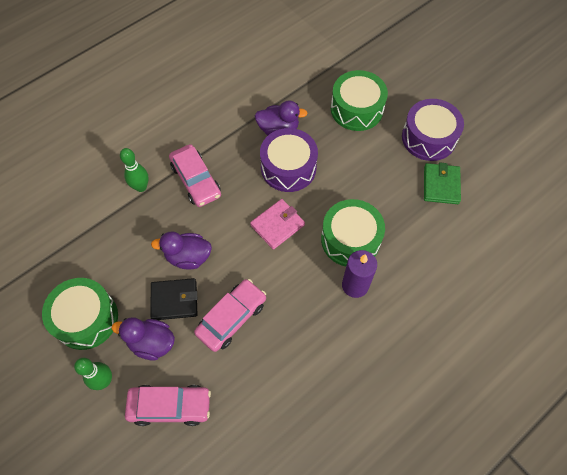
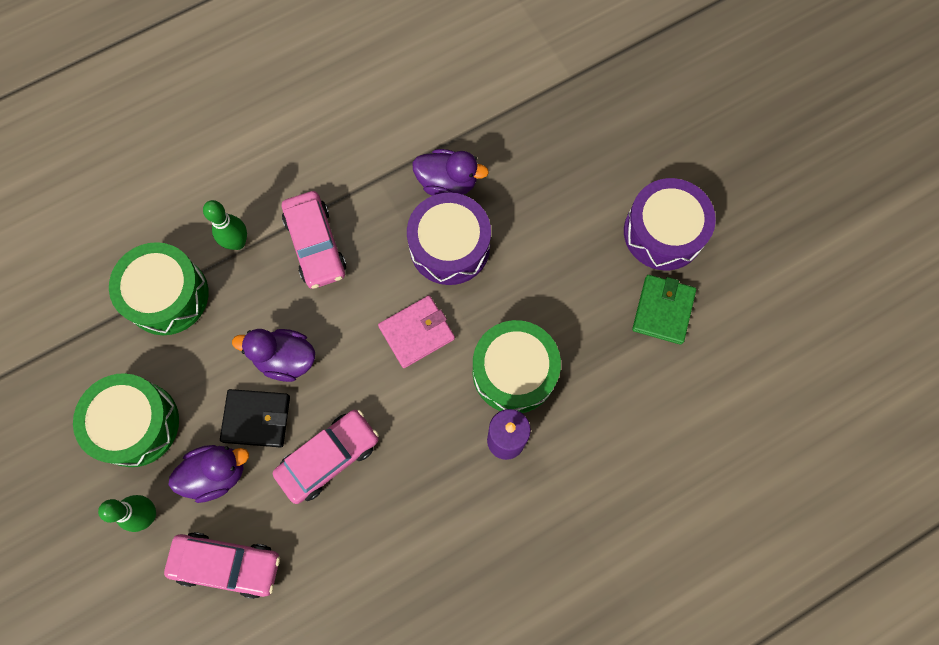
camera: 10 degrees right, 10 degrees up
(151, 343) = (217, 473): purple duck -> purple duck turned 135 degrees clockwise
(356, 109) = (568, 168): green drum -> green drum (167, 295)

